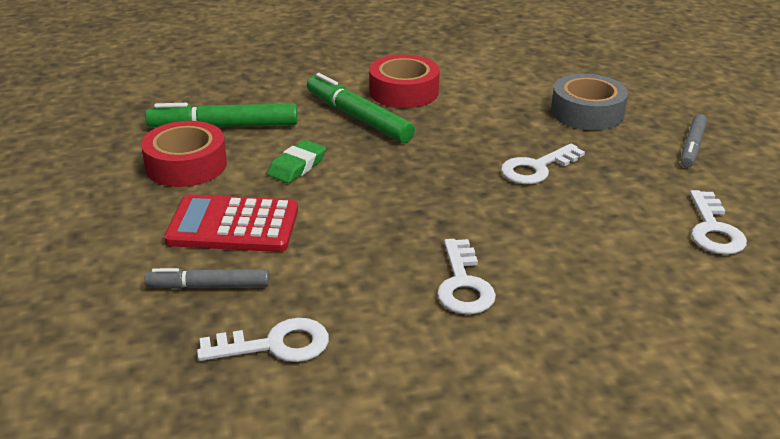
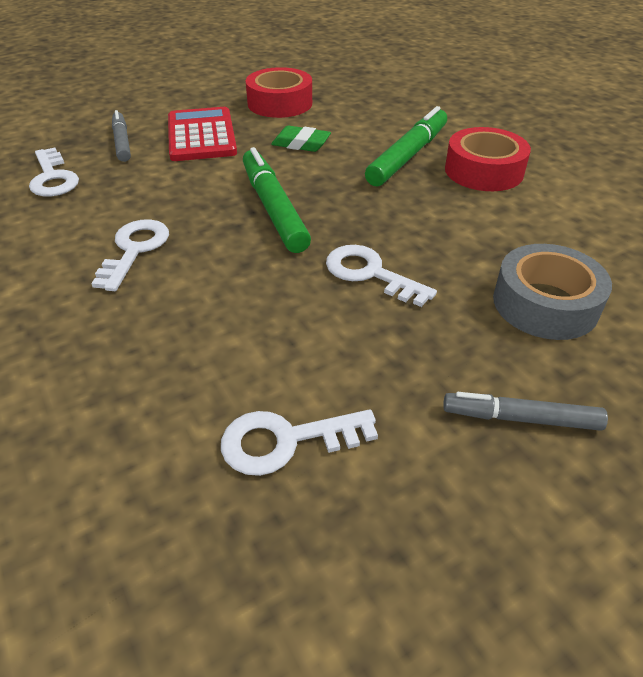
camera: 75 degrees right, 10 degrees up
(224, 127) = (348, 104): green marker -> green marker (273, 208)
(463, 285) = (134, 249): white key -> white key turned 120 degrees clockwise

